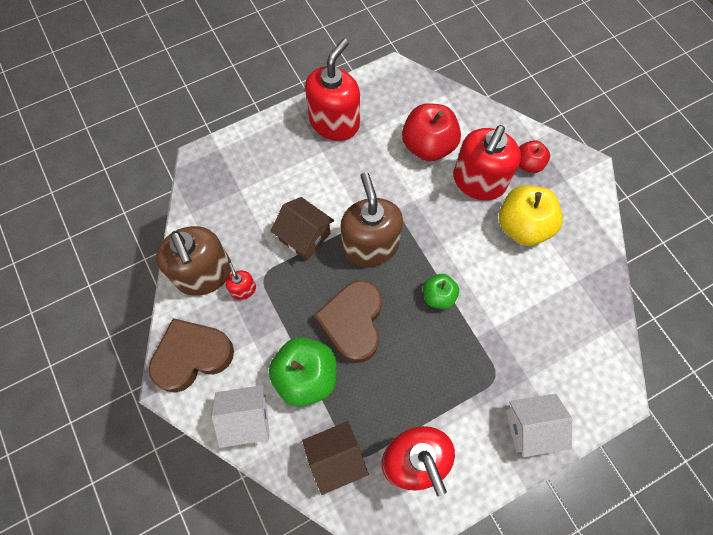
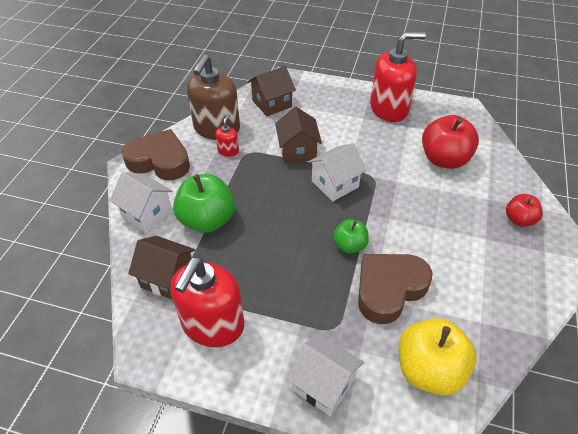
camera: 45 degrees right, 20 degrees down
(224, 201) = (272, 104): none -> brown house
(353, 323) = (272, 215): brown heart -> brown heart (389, 289)
(370, 245) = (335, 184): brown soap dispenser -> white house
(479, 181) = (462, 203): red soap dispenser -> none
(523, 226) = (469, 253): yellow apple -> yellow apple (429, 370)

